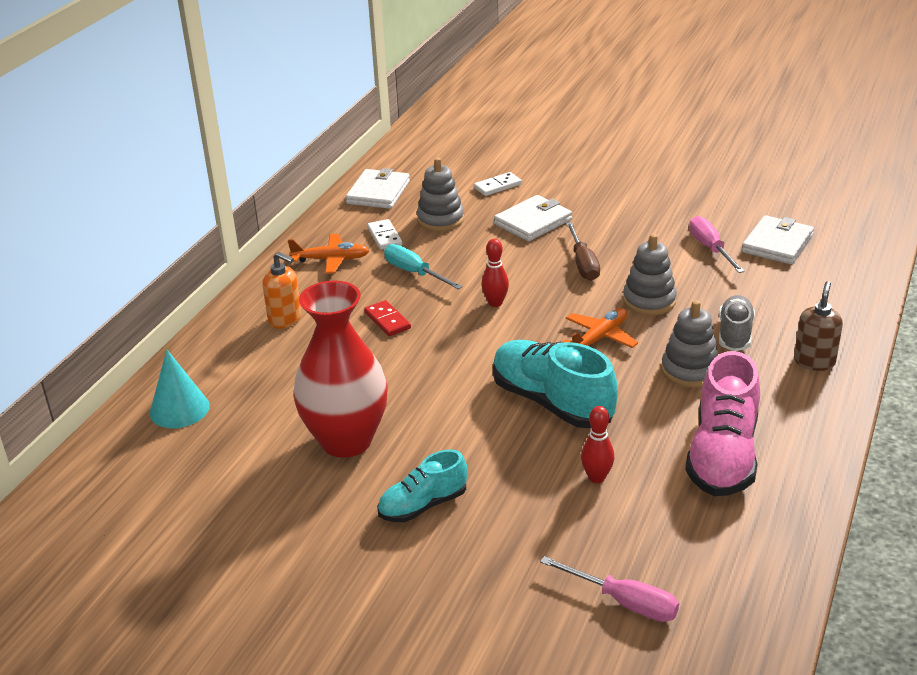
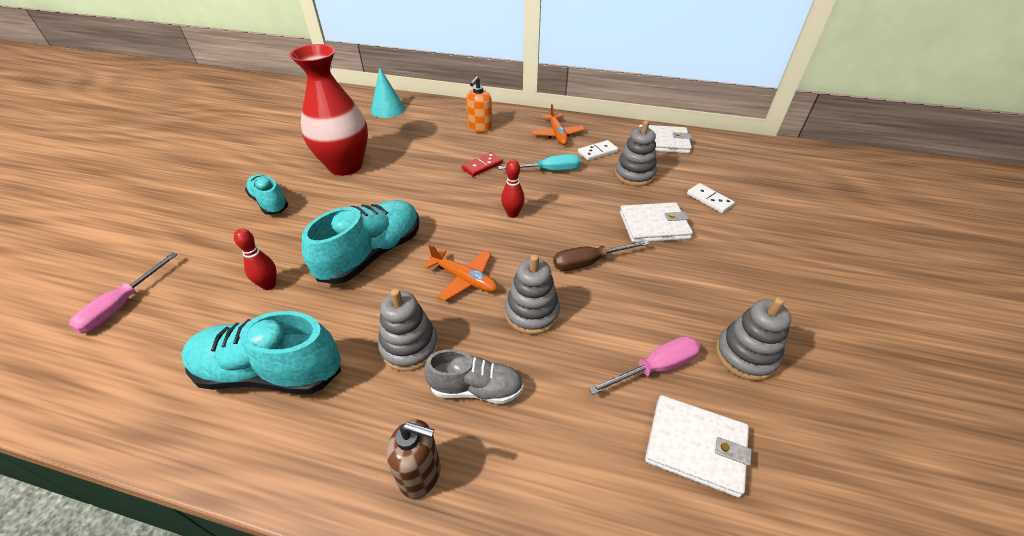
camera: 80 degrees right, 10 degrees up
(414, 273) = (549, 170): turquoise screwdriver -> turquoise screwdriver turned 45 degrees clockwise
(533, 222) = (654, 225): white wallet -> white wallet turned 45 degrees counterclockwise
(697, 209) = (745, 355): none -> grey stacking toy
(722, 456) = (270, 372): pink shoe -> turquoise shoe

